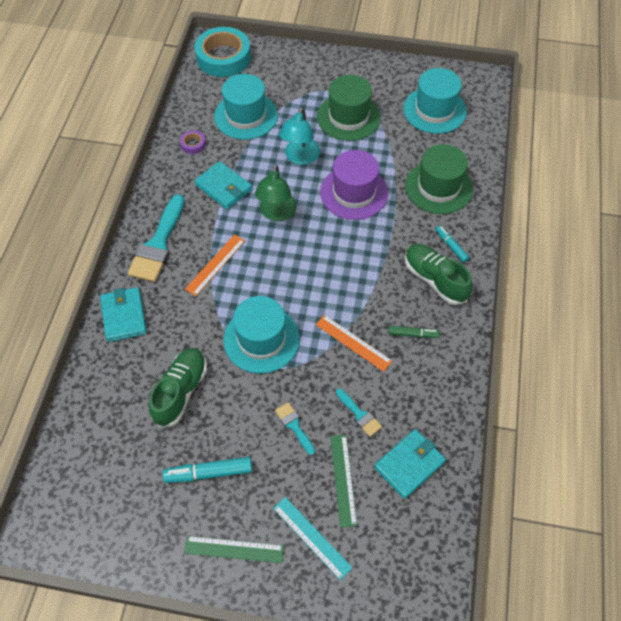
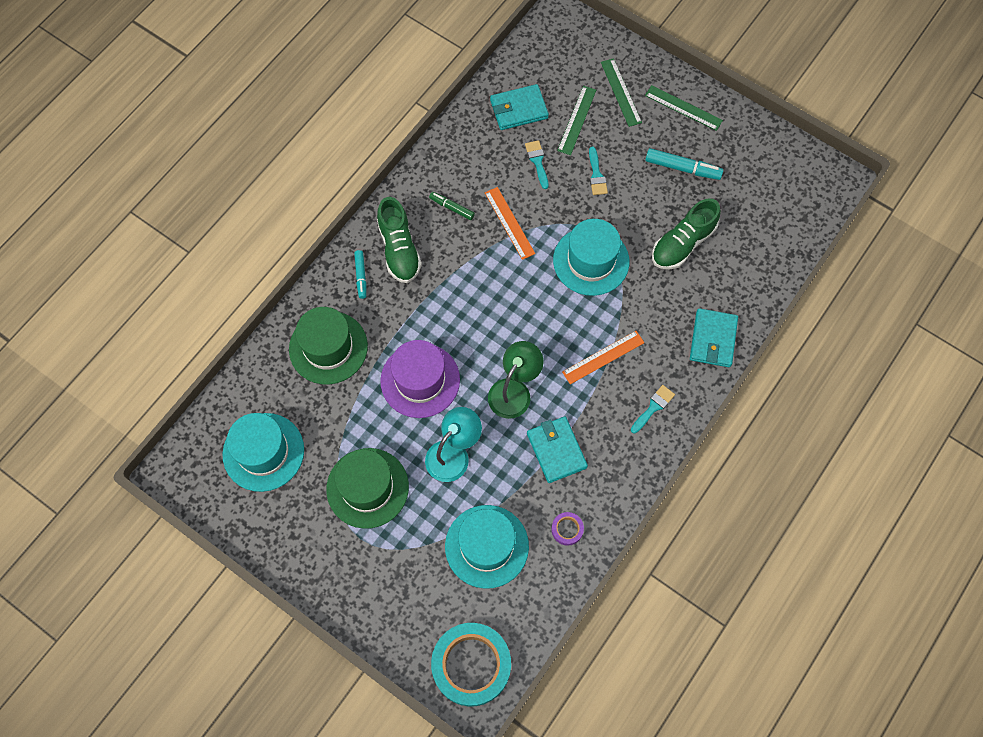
camera: 155 degrees left, 10 degrees up
(158, 244) = (653, 407): turquoise brush -> turquoise brush, size x0.49
(312, 537) = (621, 92): turquoise ruler -> green ruler

